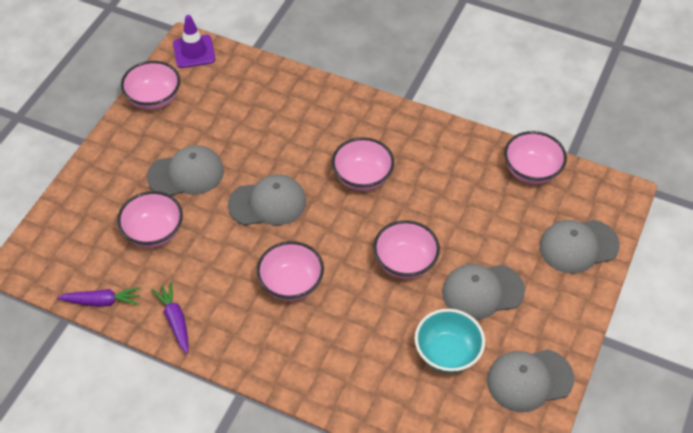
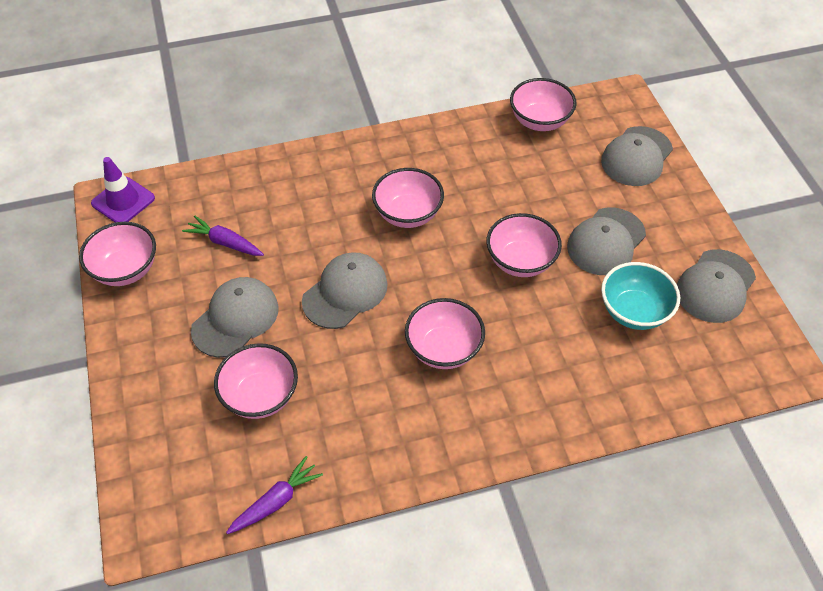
camera: 40 degrees left, 0 degrees up
(175, 320) = (370, 463): purple carrot -> purple carrot (225, 242)

